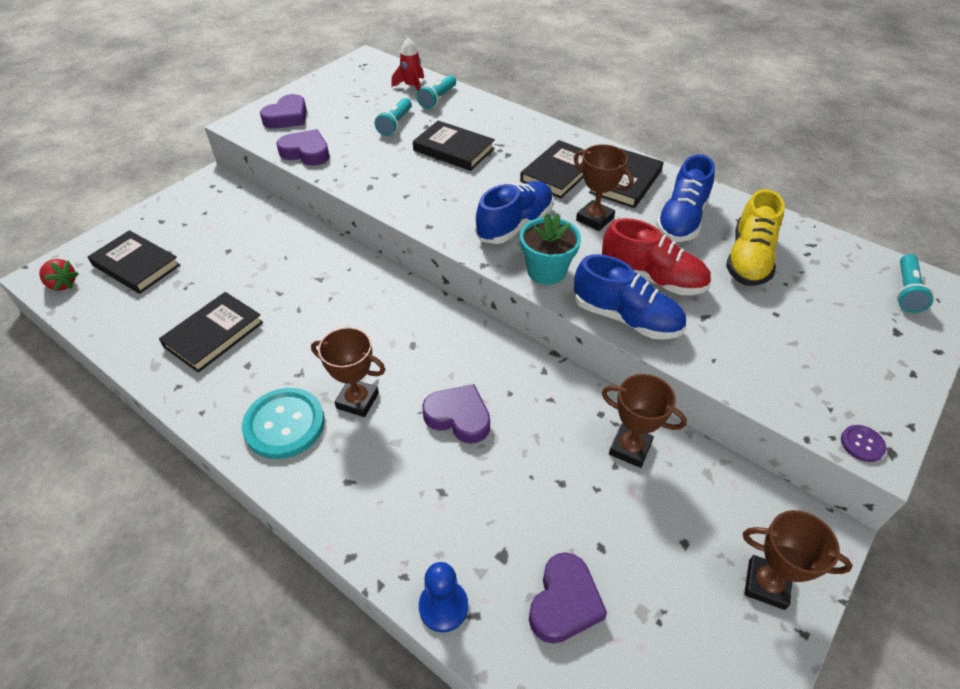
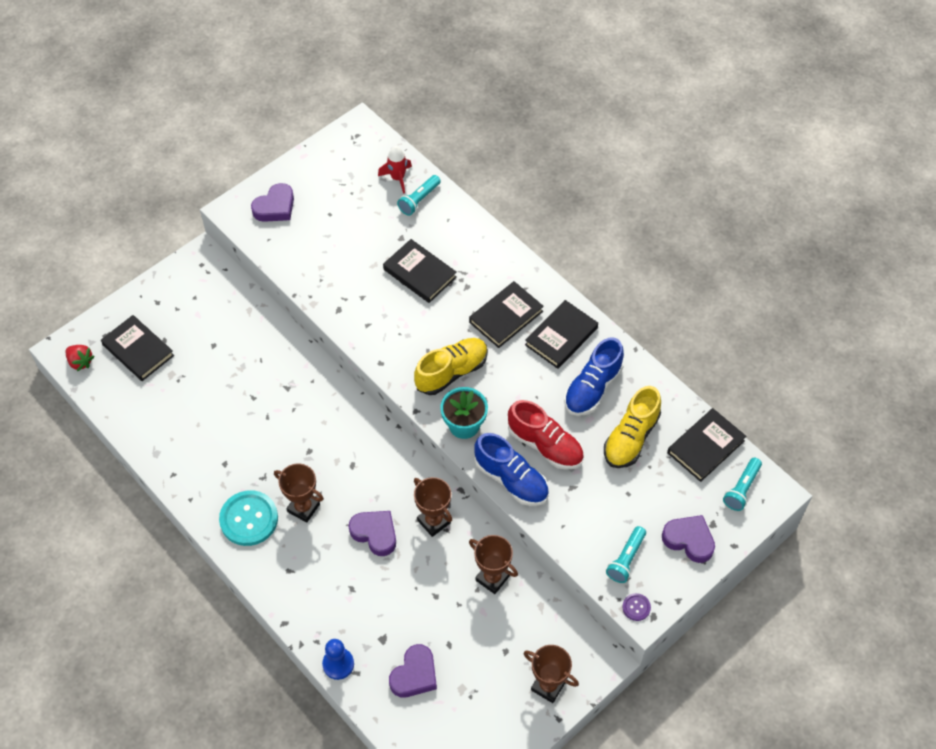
camera: 10 degrees right, 10 degrees up
(214, 334) = (200, 431): black book -> black book (705, 446)
(306, 152) = (288, 258): purple heart -> purple heart (689, 540)
(395, 124) = (373, 231): turquoise flashlight -> turquoise flashlight (626, 559)
(515, 225) = (451, 372): blue shoe -> yellow shoe
(594, 219) = (520, 376): brown trophy -> brown trophy (433, 521)

